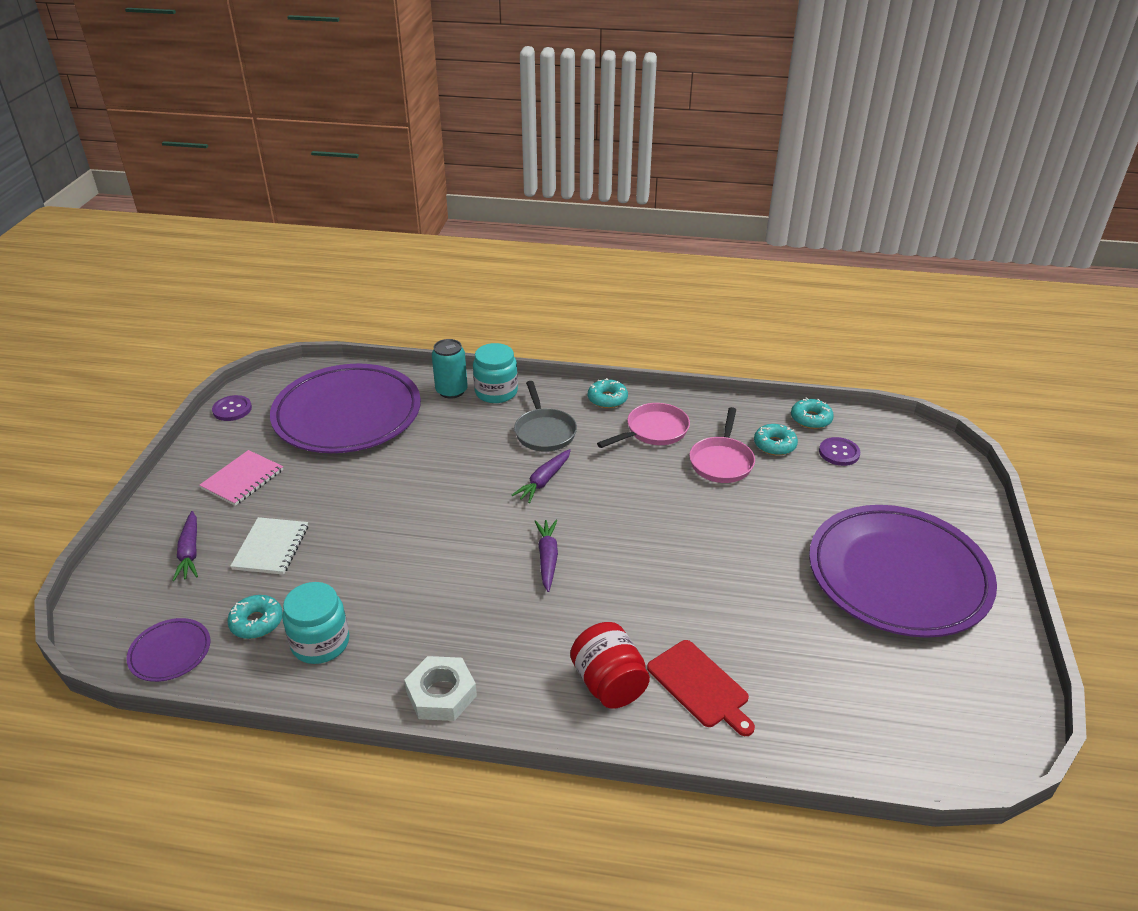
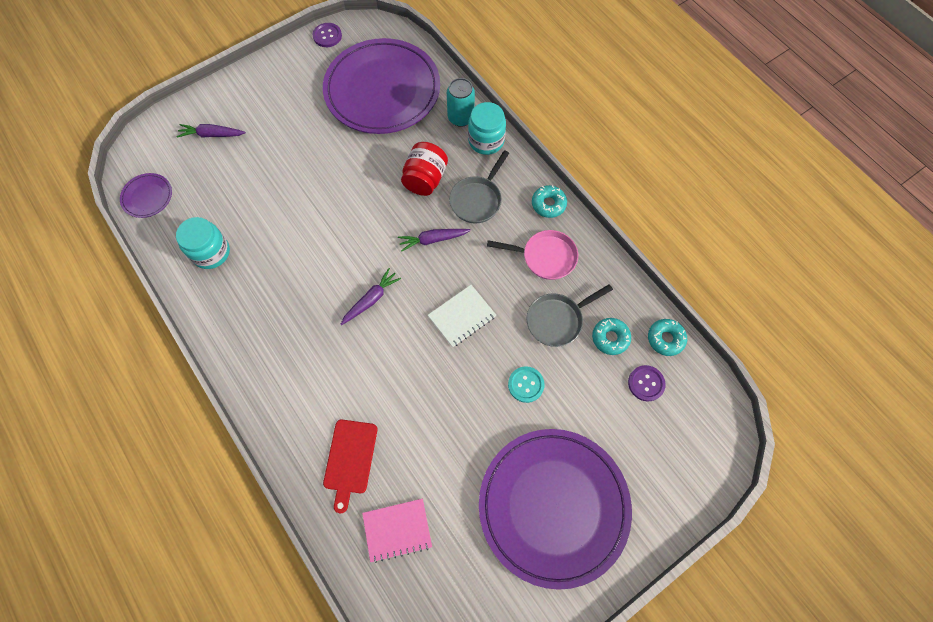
camera: 45 degrees right, 30 degrees up
(190, 552) = (212, 135): purple carrot -> purple carrot turned 60 degrees clockwise
(242, 479) = (282, 100): pink notebook -> pink notebook (397, 530)
(256, 622) = (197, 212): turquoise donut -> none
(271, 547) = (249, 165): white notebook -> white notebook (462, 316)
(441, 694) = (230, 338): white nut -> none
(609, 683) = (309, 411): red jar -> red jar (425, 179)
(721, 461) = (557, 320): pink pan -> grey pan
(760, 517) = (526, 384): none -> turquoise button

